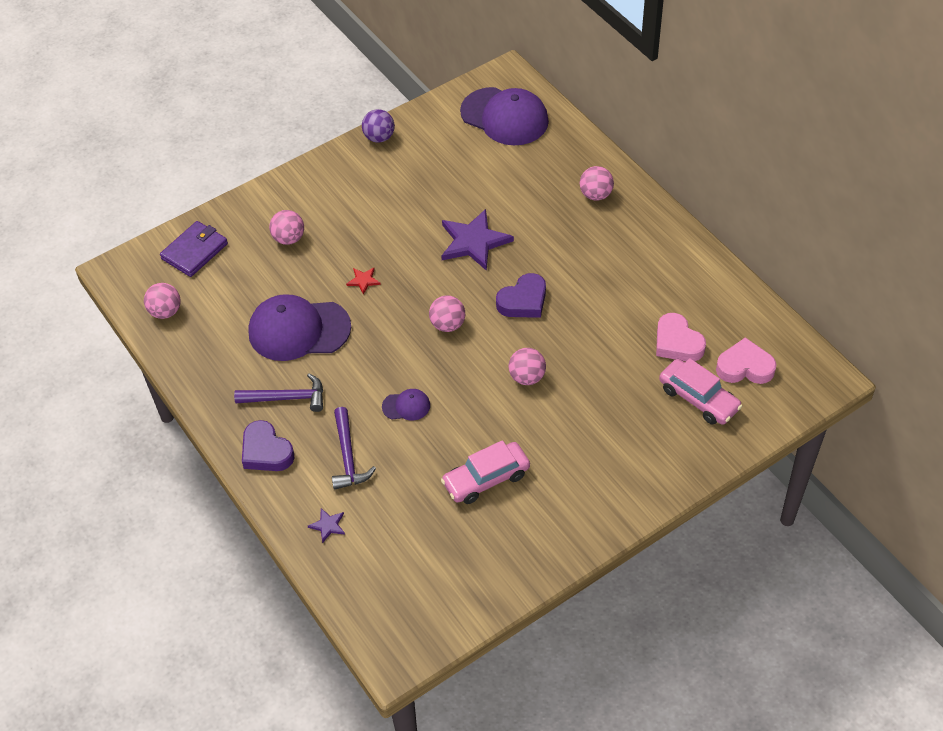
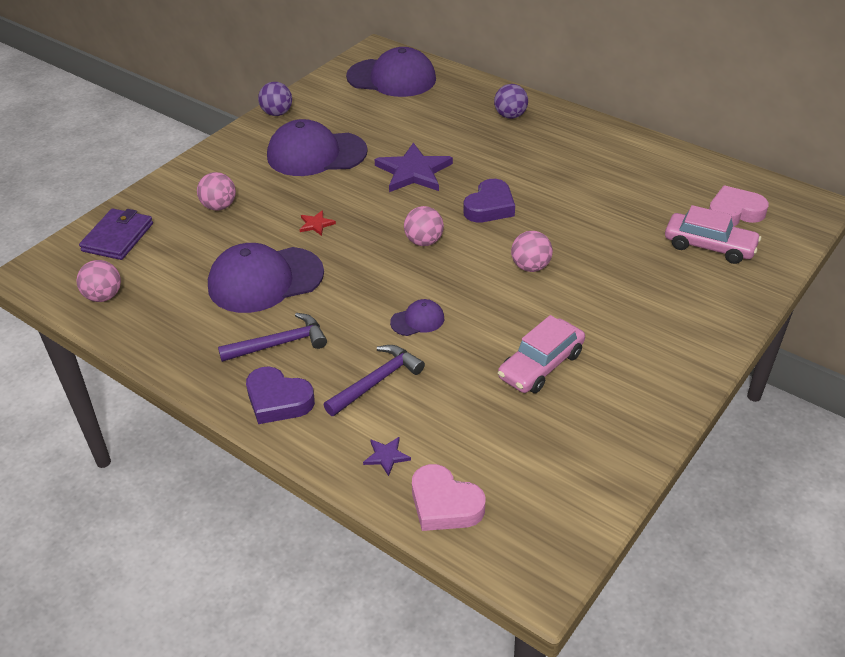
camera: 20 degrees left, 10 degrees down
(348, 456) = (376, 381): purple hammer -> purple hammer turned 105 degrees counterclockwise
(395, 198) = (316, 154): none -> purple cap
(595, 195) = (510, 116): pink ball -> purple ball
(677, 343) = (658, 207): pink heart -> pink heart (444, 504)

